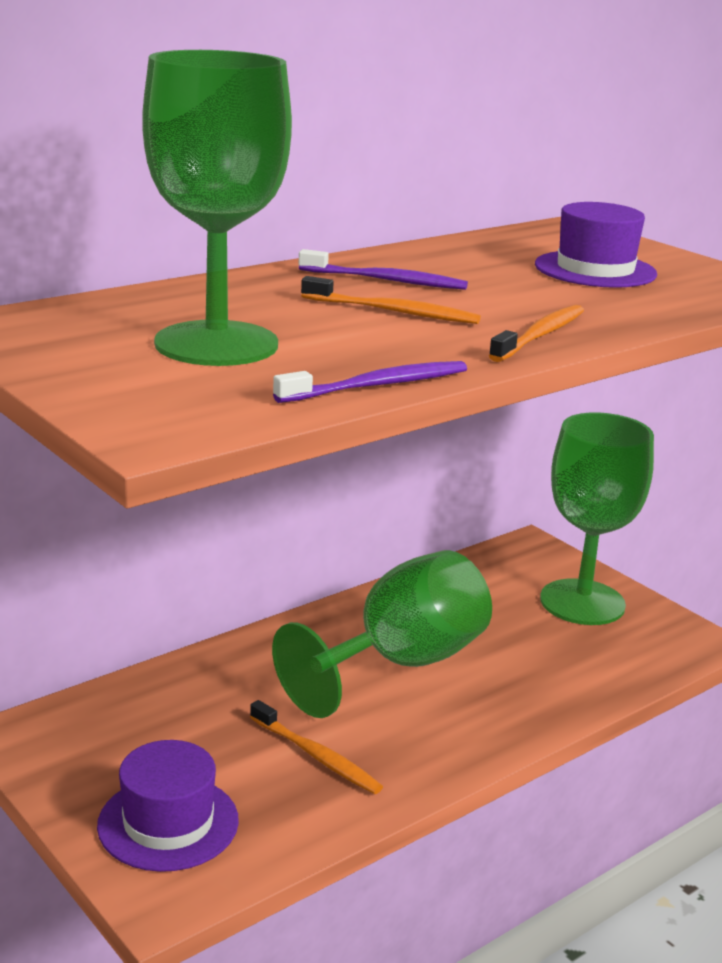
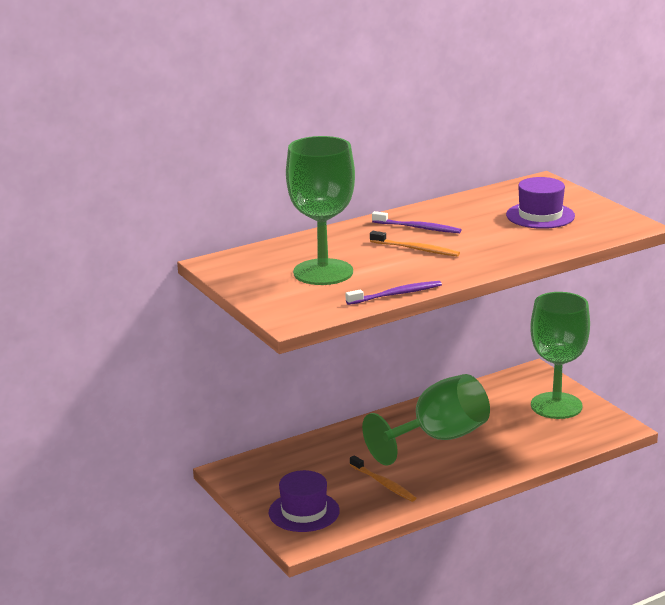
camera: 10 degrees right, 0 degrees up
(540, 335) = (488, 262): orange toothbrush -> none

